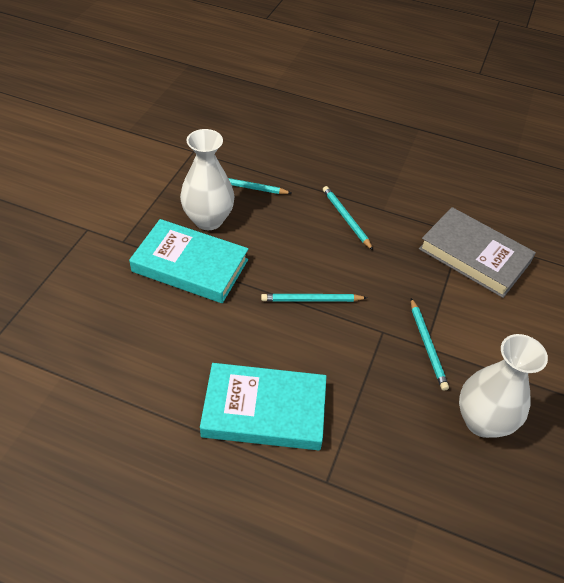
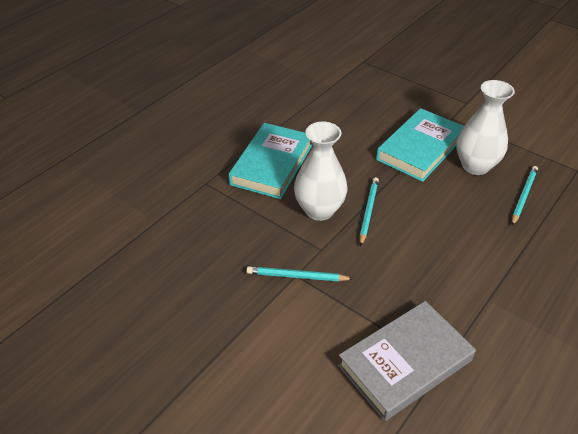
camera: 110 degrees right, 5 degrees down
(346, 219) = (473, 262): turquoise pencil -> none
(482, 421) = (209, 287): white vase -> white vase (319, 210)

